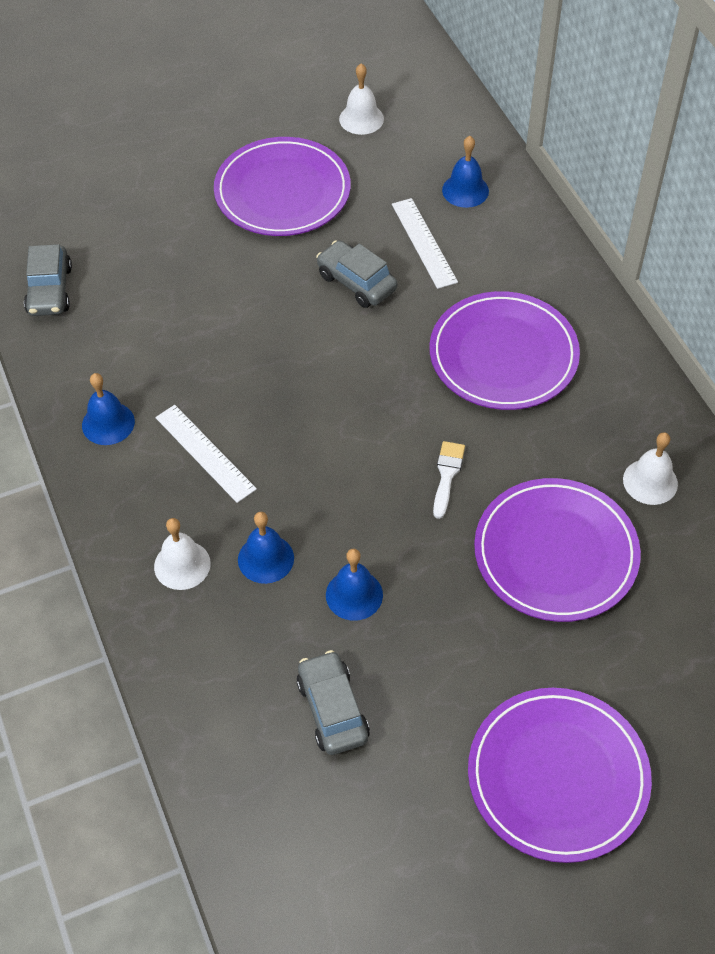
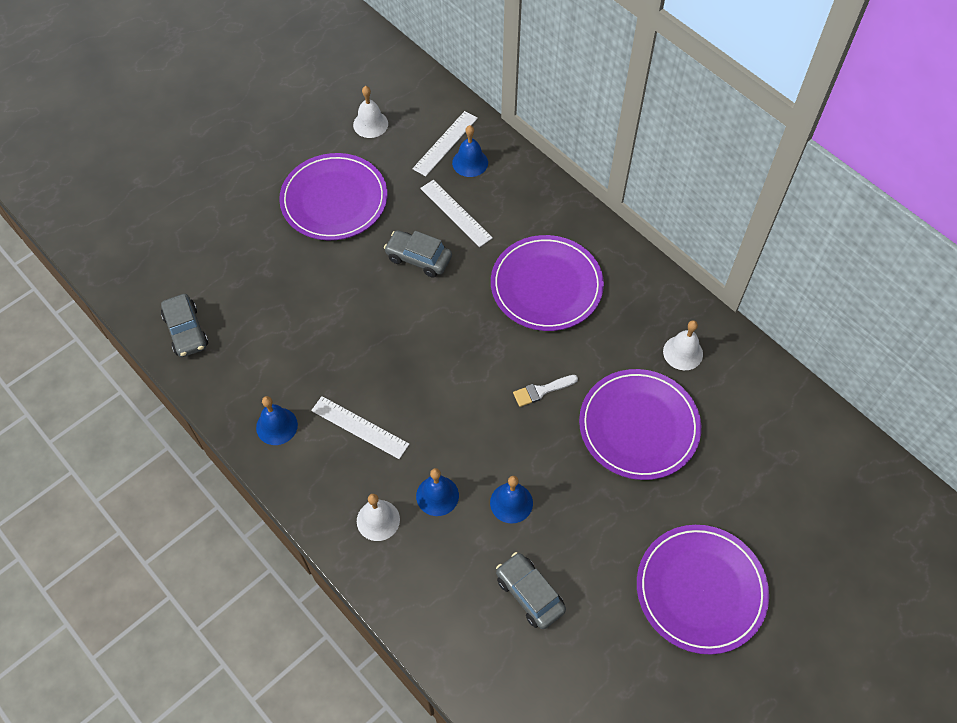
camera: 20 degrees left, 5 degrees up
(444, 161) = (445, 143): none -> white ruler
(447, 475) = (542, 391): white brush -> white brush turned 105 degrees counterclockwise

